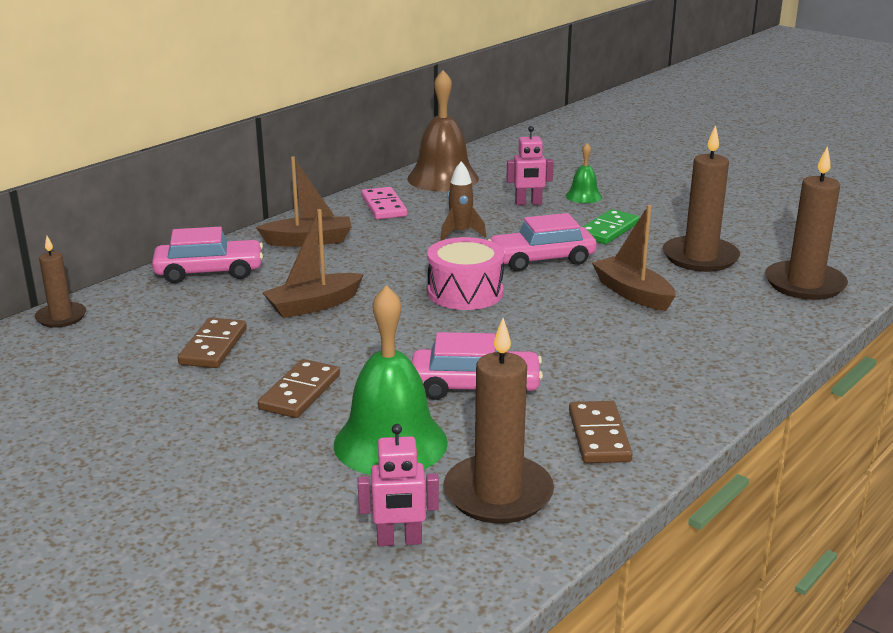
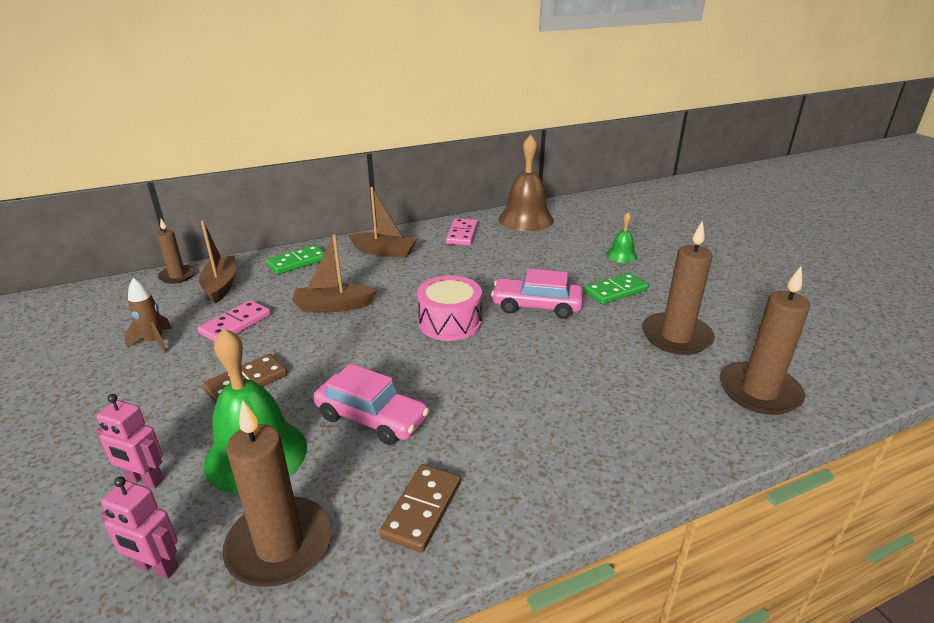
camera: 25 degrees right, 5 degrees up
(209, 272) = (297, 262): pink car -> green domino
(213, 347) = (236, 324): brown domino -> pink domino
(460, 233) = (495, 268): brown rocket -> brown rocket (154, 342)
(528, 203) = (571, 253): pink robot -> pink robot (145, 480)
(633, 293) = (585, 359): brown boat -> brown boat (221, 285)

